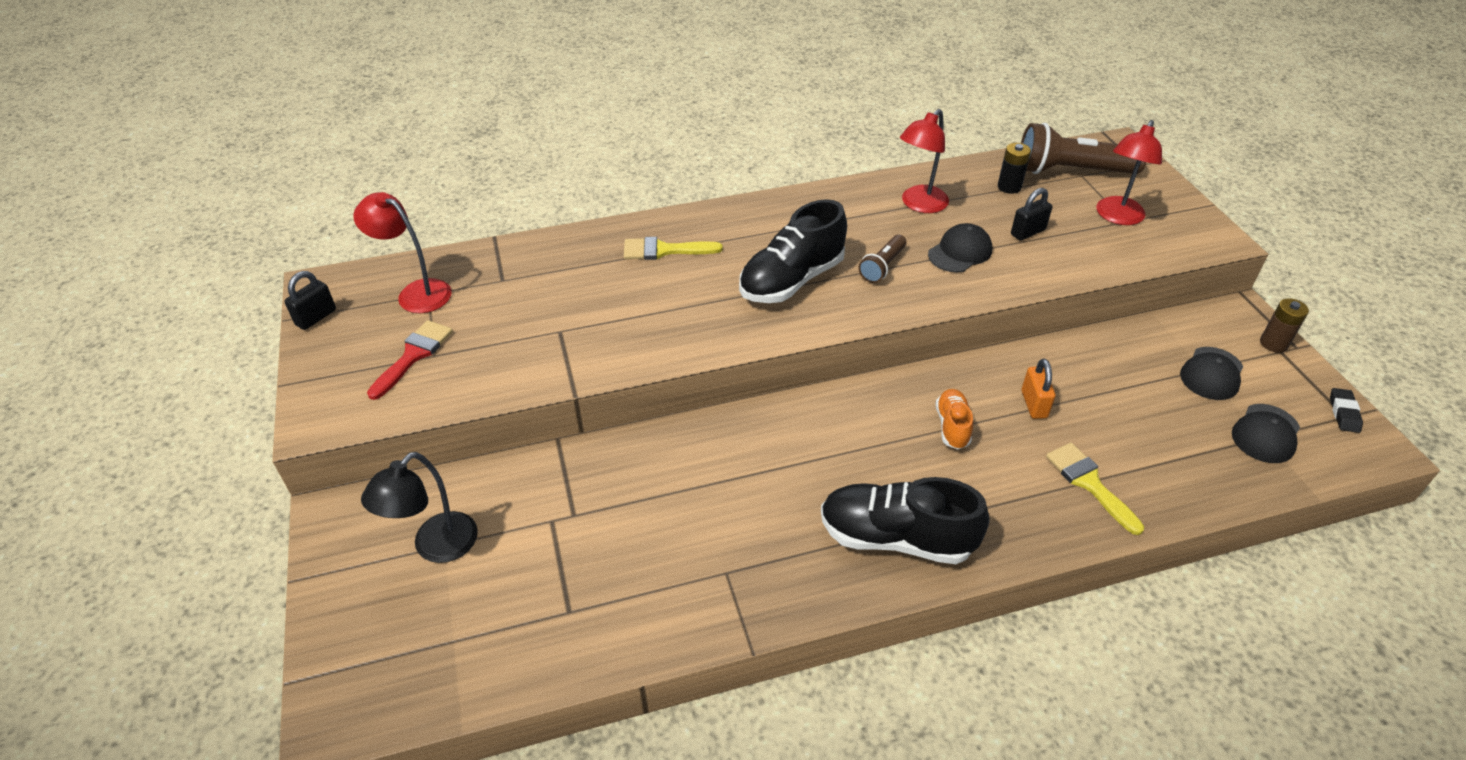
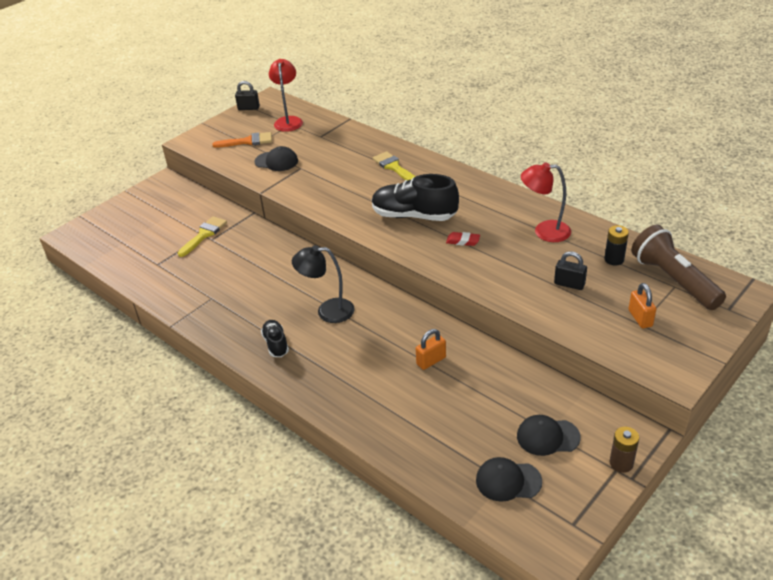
camera: 60 degrees right, 5 degrees down
(413, 355) = (248, 141): red brush -> orange brush
(436, 547) = (166, 214): black lamp -> black lamp (327, 311)
(882, 267) = (463, 241): brown flashlight -> red eraser
(896, 538) = (276, 344): black shoe -> black shoe, size x0.52
(952, 426) = (379, 334): orange shoe -> none
(960, 252) = (512, 264): black cap -> black cap (276, 161)
(1089, 483) = (381, 406): yellow brush -> yellow brush (204, 234)
(1117, 217) = (640, 318): red lamp -> orange padlock
(1344, 413) = (575, 522): black eraser -> none

